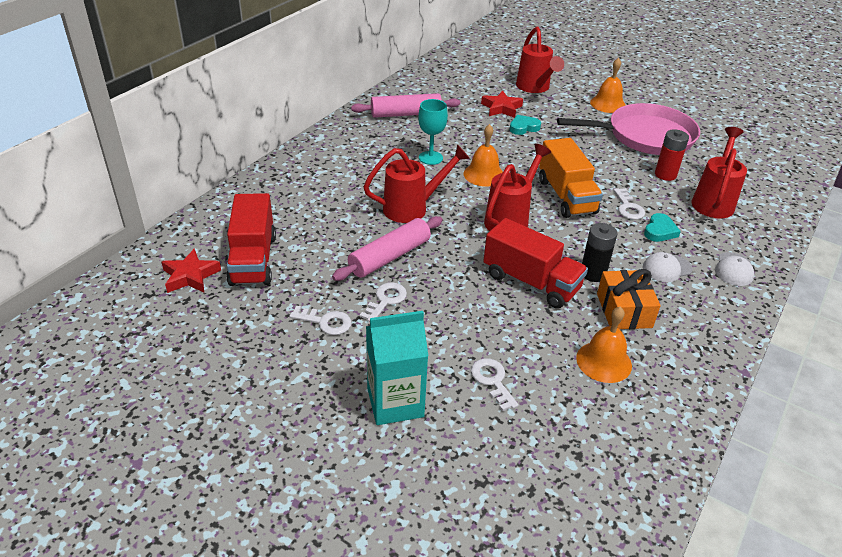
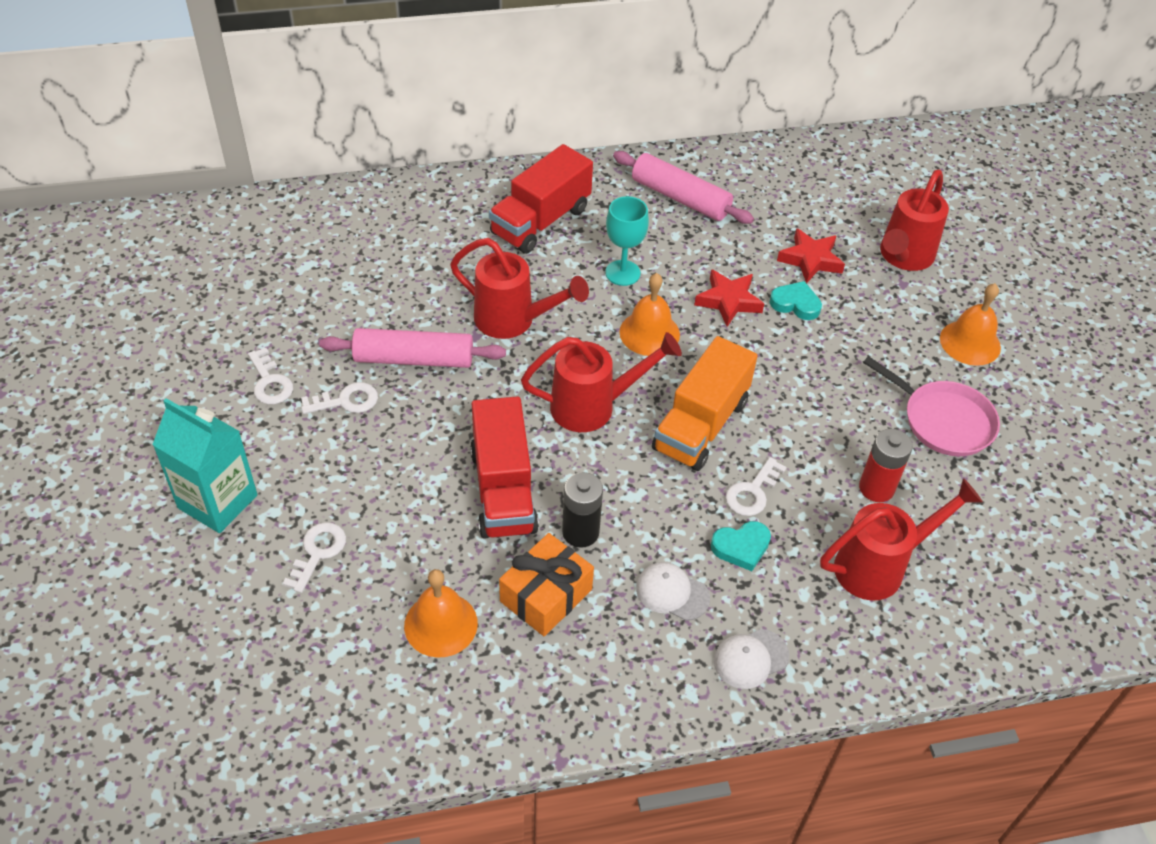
camera: 45 degrees right, 10 degrees up
(190, 276) = (231, 254): red star -> red star (728, 301)
(253, 259) = (298, 274): red truck -> red truck (540, 221)
(645, 136) = (943, 421): pink pan -> pink pan, size x0.62

